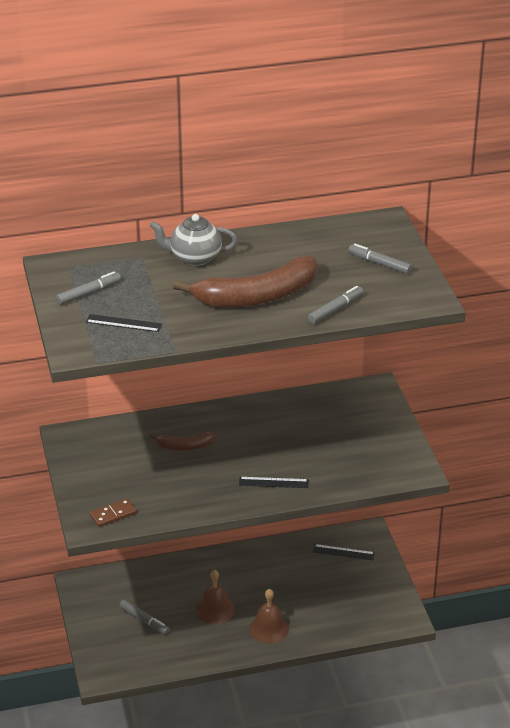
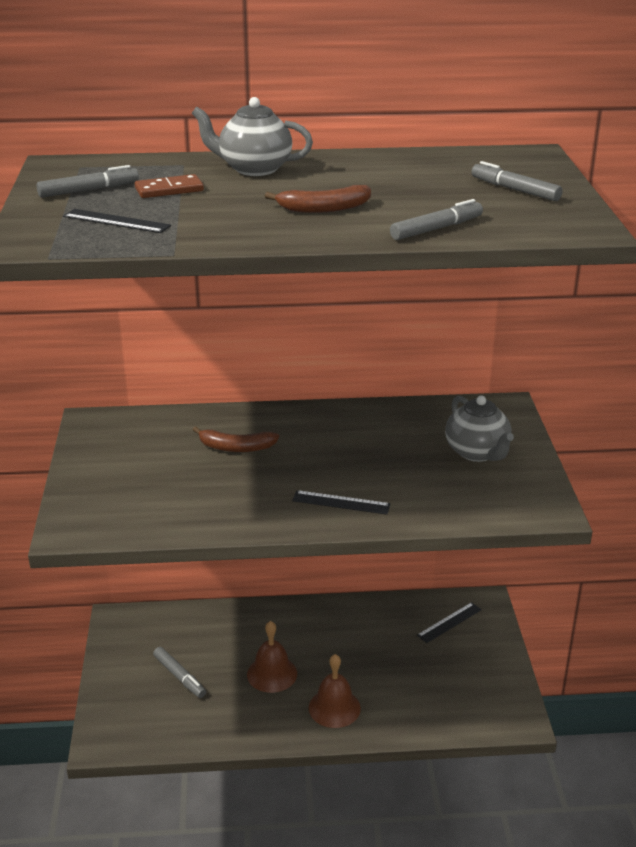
camera: 10 degrees right, 5 degrees down
(113, 514) = (108, 519): brown domino -> brown domino (169, 190)
(257, 296) = (324, 209): brown banana -> brown banana, size x0.49
(343, 552) = (449, 622): black ruler -> black ruler turned 60 degrees counterclockwise
(362, 430) = (477, 452): none -> grey teapot

